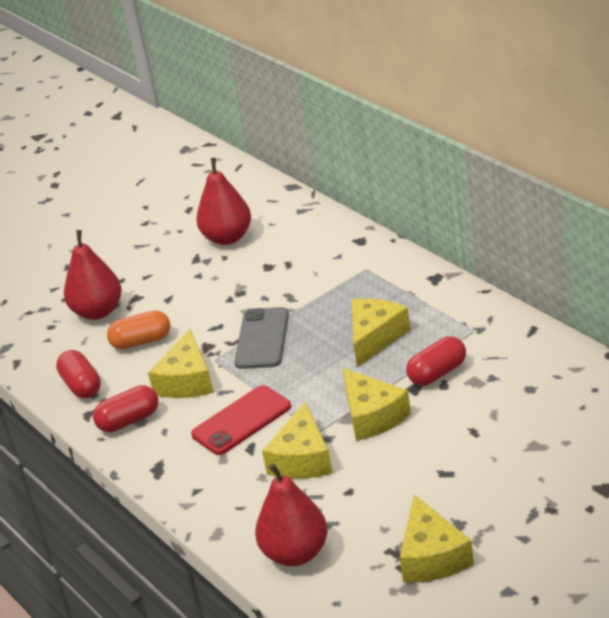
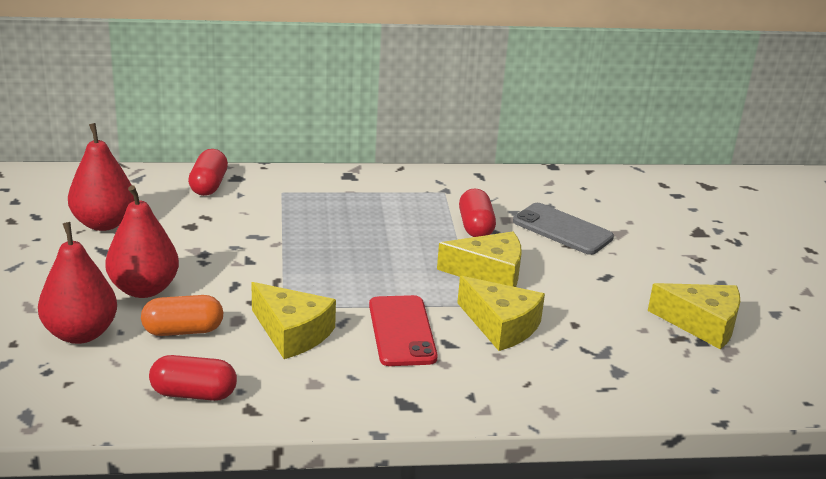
camera: 65 degrees left, 5 degrees down
(129, 420) = (303, 389): red capsule -> red capsule (208, 185)
(141, 341) = (183, 330): orange capsule -> orange capsule turned 60 degrees clockwise
(262, 339) = (296, 272): grey phone -> grey phone (562, 229)
(295, 553) = (628, 382): red pear -> red pear (144, 289)
(375, 337) = (385, 228): yellow cheese -> none

